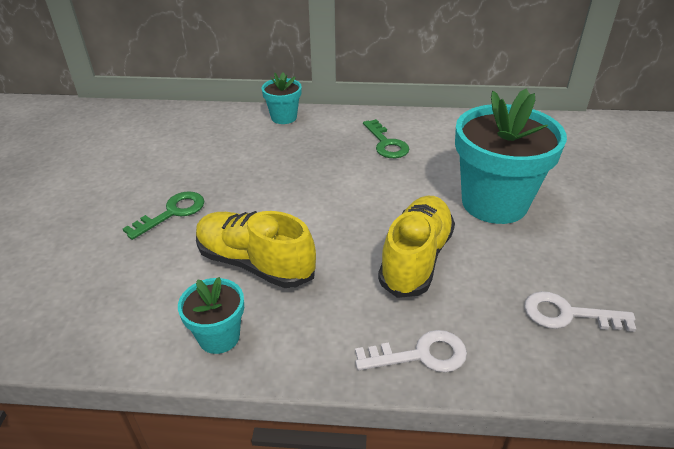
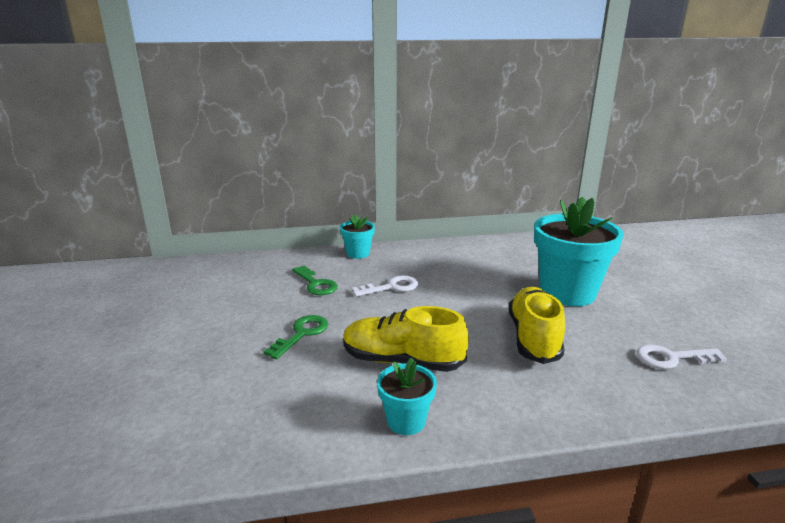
camera: 15 degrees left, 15 degrees down
(386, 143) = (456, 263): green key -> green key (316, 284)
(420, 355) = (583, 404): white key -> white key (391, 287)

